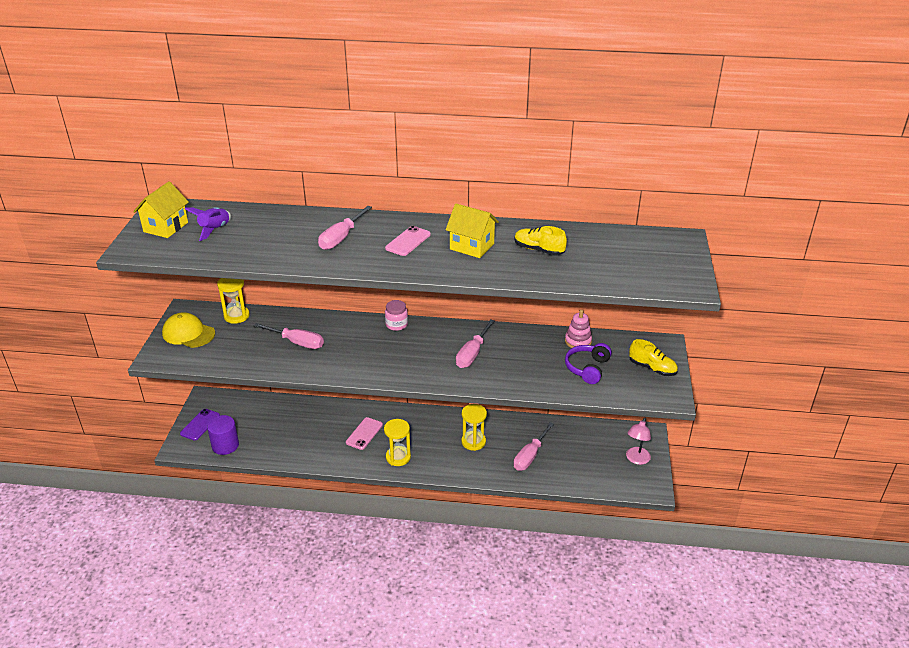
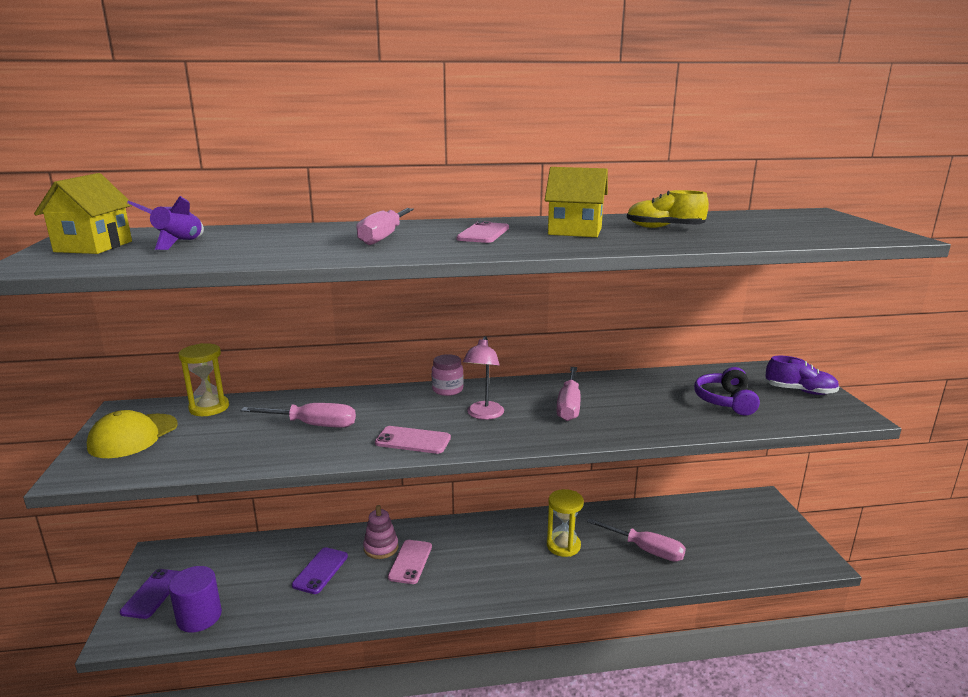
camera: 15 degrees left, 15 degrees down
(188, 333) = (133, 436): yellow cap -> yellow cap turned 75 degrees counterclockwise
(304, 429) = (320, 570): none -> purple phone
(354, 367) = (413, 440): none -> pink phone
(398, 457) = (471, 584): yellow hourglass -> none
(530, 456) = (645, 550): pink screwdriver -> pink screwdriver turned 75 degrees counterclockwise
(578, 341) = (688, 378): pink stacking toy -> pink stacking toy (381, 548)
(636, 459) = (773, 530): pink lamp -> pink lamp (483, 415)
(652, 368) = (800, 391): yellow shoe -> purple shoe

